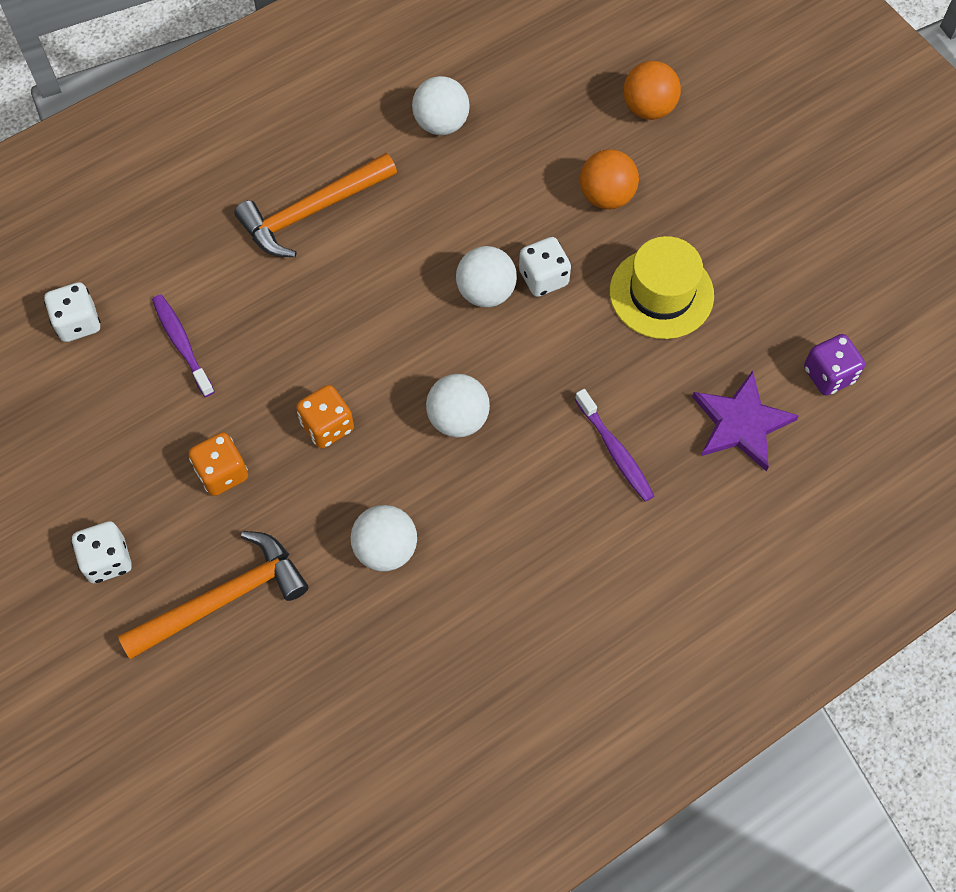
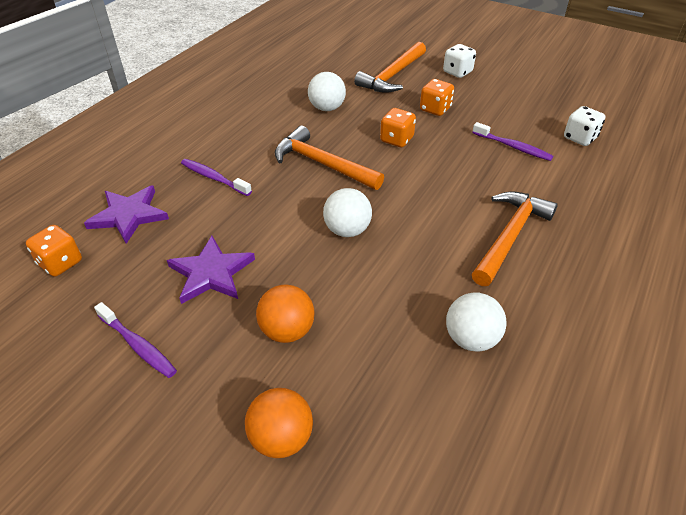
camera: 155 degrees right, 20 degrees down
(458, 419) = (322, 164): white ball -> orange hammer
(543, 278) = (310, 252): white dice -> none
(661, 293) = (211, 273): yellow hat -> purple star
(753, 236) = (138, 345): none -> purple toothbrush
(829, 375) = (60, 263): purple dice -> orange dice

